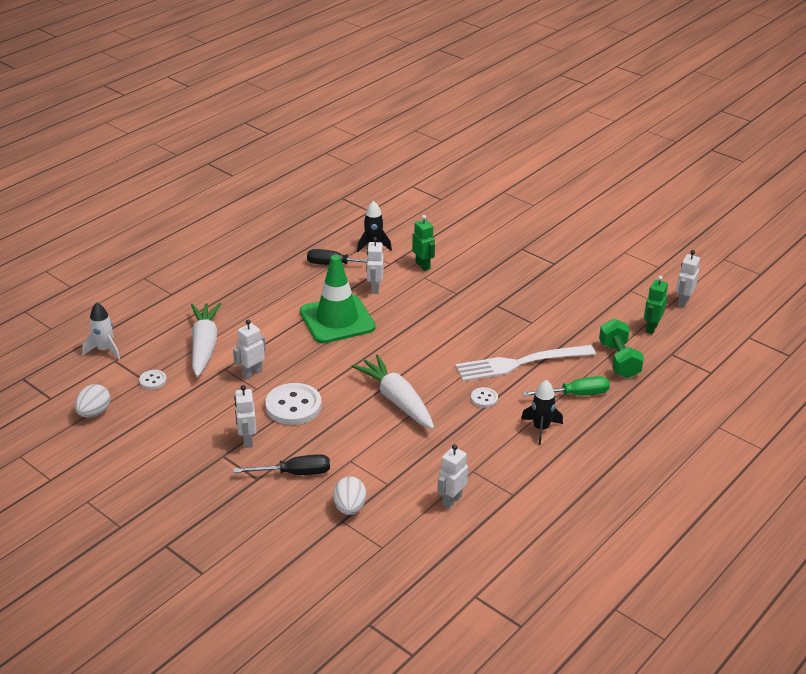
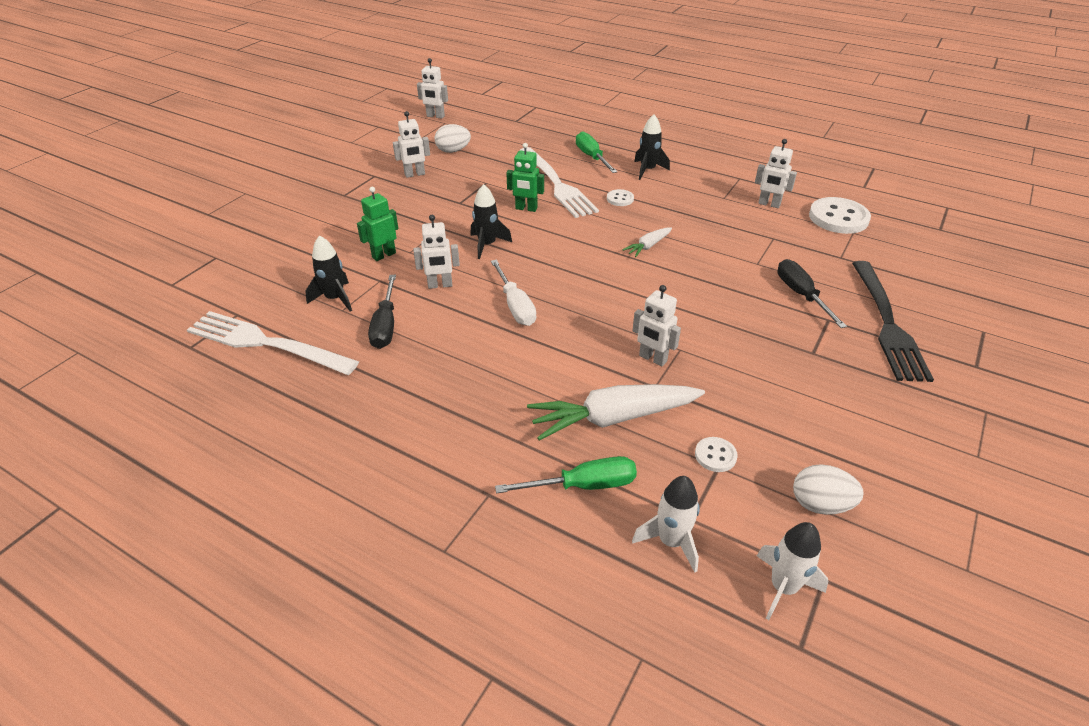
camera: 100 degrees left, 5 degrees up
(55, 382) = (783, 587): none -> white rocket
(159, 326) = (583, 485): none -> green screwdriver
(236, 513) = (887, 324): none -> black fork
(247, 440) = (775, 338): white robot -> white robot (415, 174)
(293, 406) = (696, 314): white button -> white button (838, 218)
(334, 222) = (265, 343): none -> white fork
(337, 320) = (515, 306): green traffic cone -> white screwdriver
(350, 508) = (821, 255): white egg -> white egg (453, 151)
(397, 400) = (648, 246): white carrot -> white carrot, size x0.49
(423, 314) = (487, 245): none -> black rocket
(619, 360) = (533, 141): green dumbbell -> none
(651, 328) = (480, 128): green robot -> green robot (526, 209)

